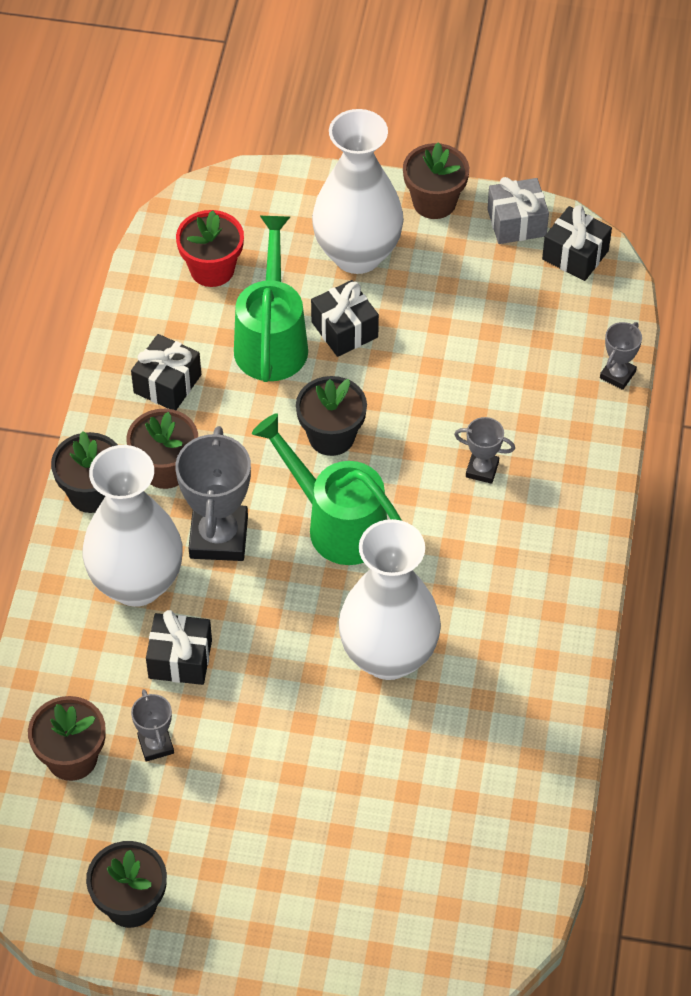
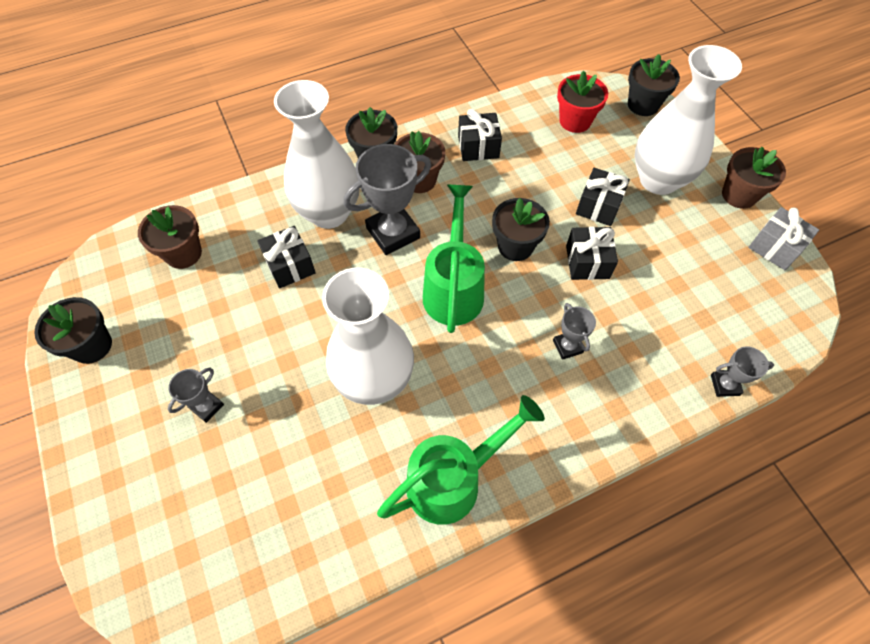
camera: 55 degrees right, 5 degrees up
(156, 745) = (218, 290): grey trophy -> grey trophy (207, 406)
(246, 191) = (643, 105): none -> black flower pot
(272, 339) = (555, 175): green watering can -> green watering can (453, 480)
(575, 255) = (789, 296): black gift -> black gift (587, 262)

